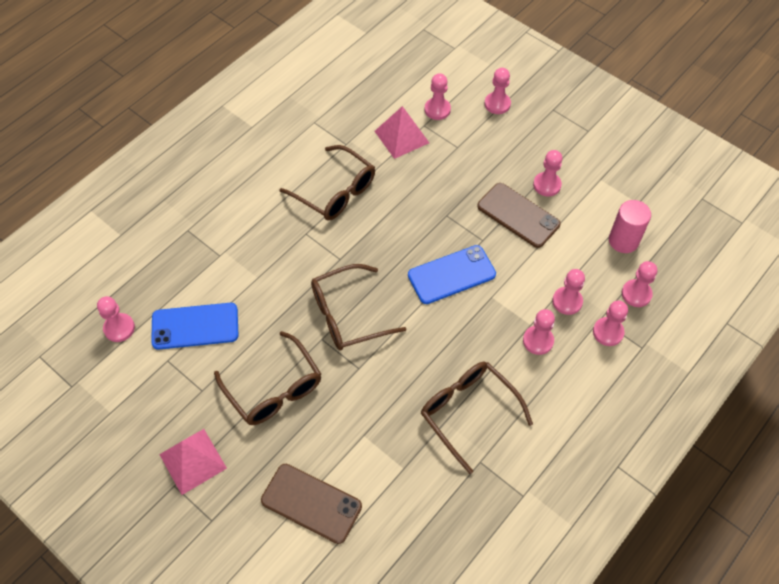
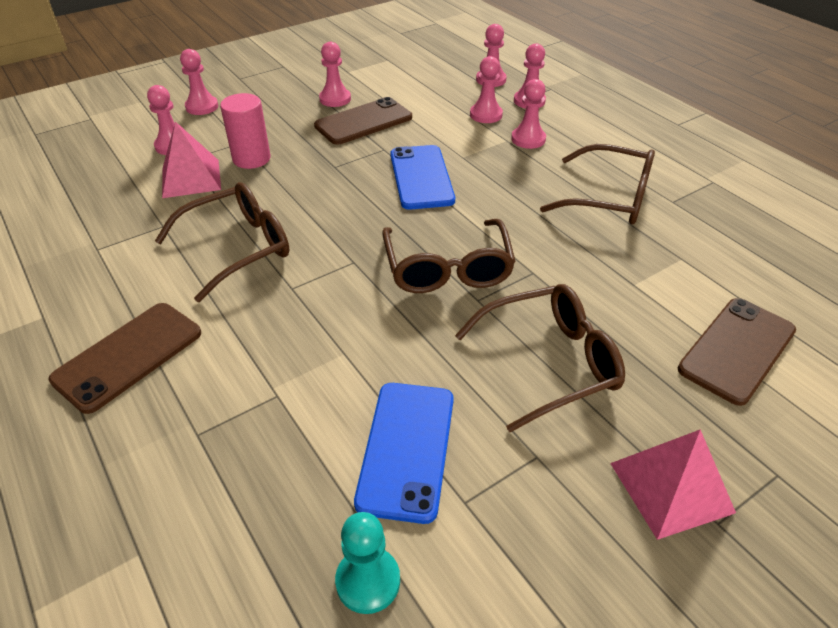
camera: 75 degrees left, 15 degrees down
(119, 328) = (368, 581): pink pawn -> turquoise pawn
(232, 178) = (128, 356): none -> brown phone
(468, 412) = (609, 198): brown glasses -> brown glasses turned 135 degrees counterclockwise
(623, 241) = (427, 74): pink cylinder -> pink cylinder (251, 159)

